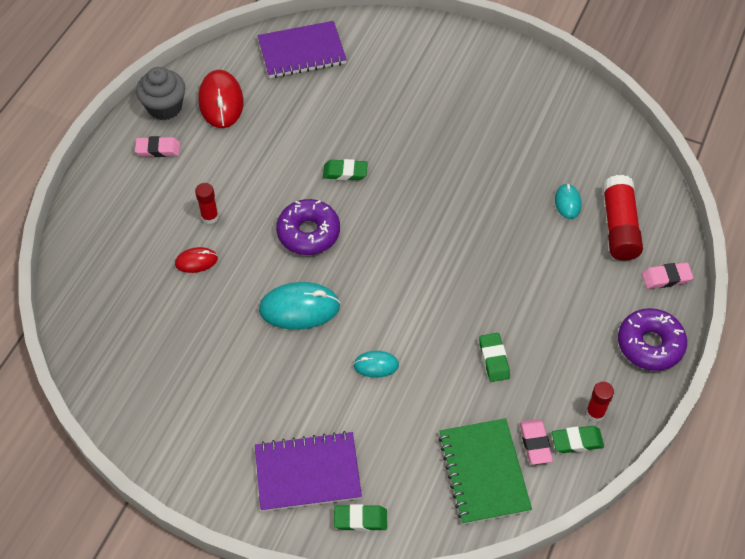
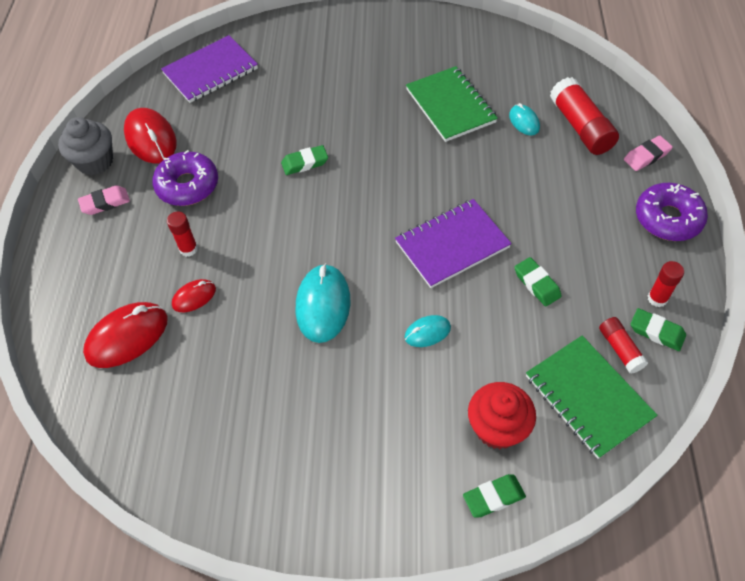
camera: 20 degrees left, 0 degrees up
(129, 275) = (127, 337): none -> red mouse
(299, 308) = (323, 305): turquoise mouse -> turquoise mouse turned 60 degrees counterclockwise
(307, 473) = (414, 470): purple notebook -> purple notebook (452, 245)
(308, 233) = (296, 230): purple donut -> purple donut (188, 185)
(393, 467) = (497, 428): none -> red cupcake
(506, 162) = (450, 106): none -> green notebook
(535, 443) = (620, 349): pink eraser -> red glue stick
(577, 441) = (656, 332): green eraser -> green eraser turned 60 degrees clockwise

